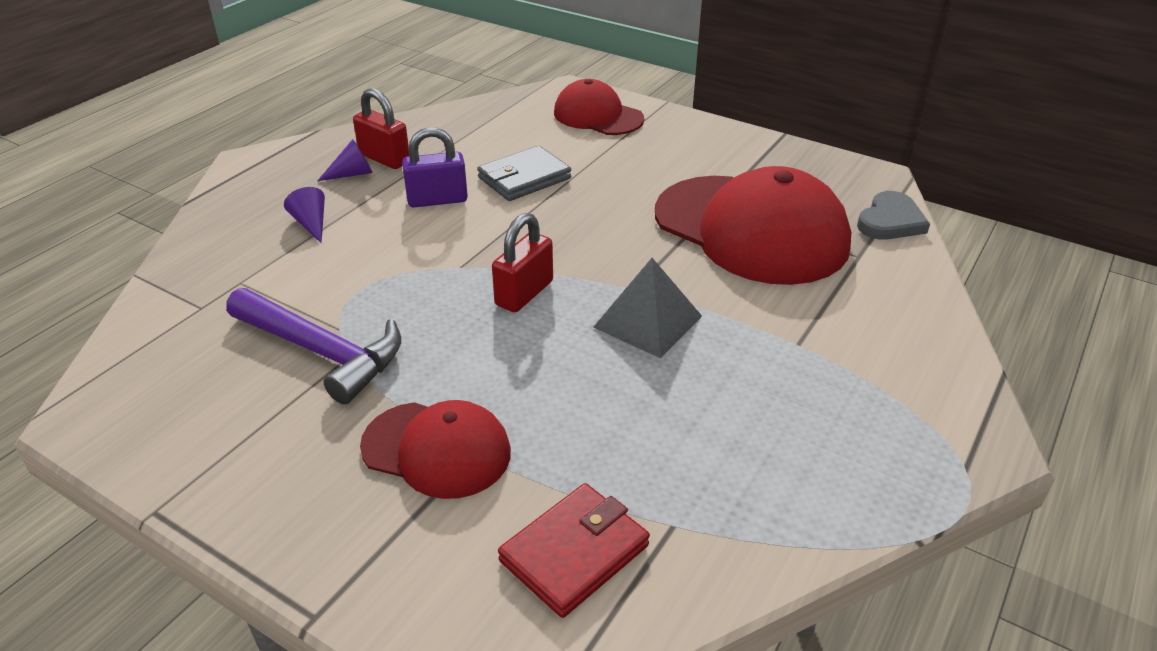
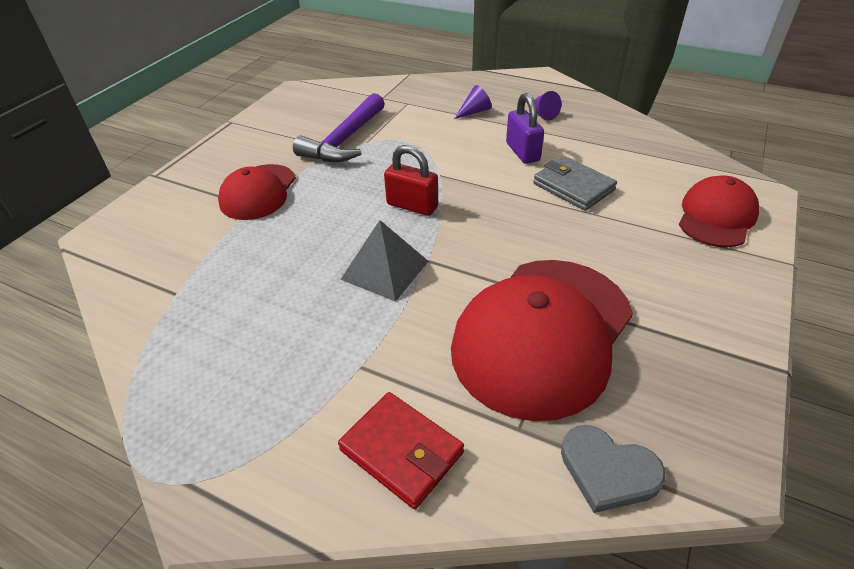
camera: 85 degrees right, 5 degrees up
(384, 158) = (570, 122): red padlock -> none
(574, 553) = (166, 252): red wallet -> red wallet (401, 451)

